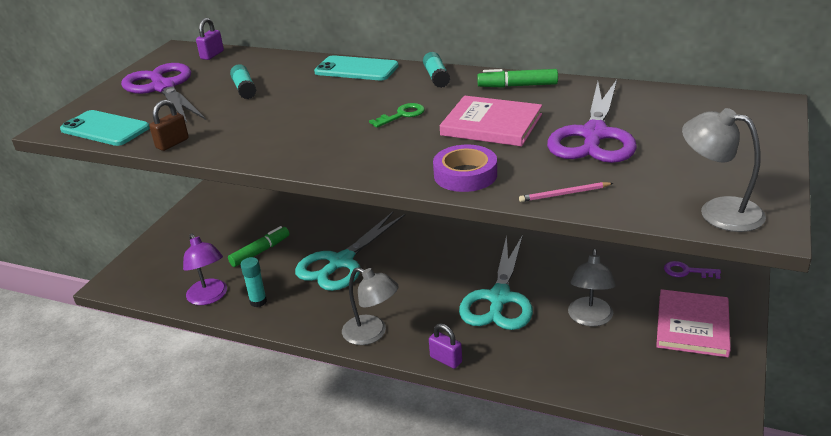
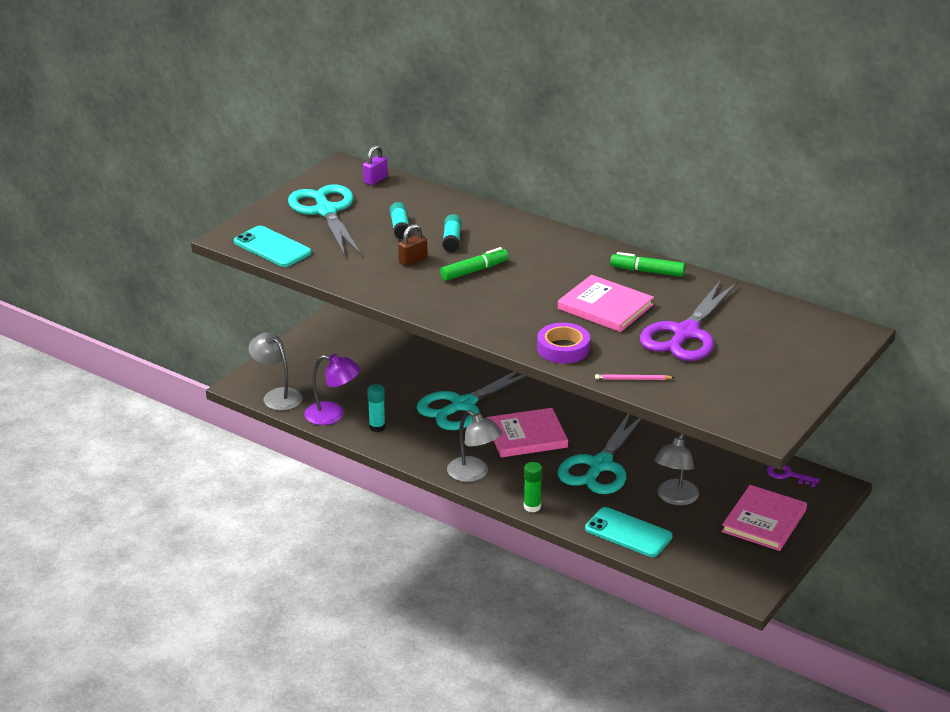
camera: 10 degrees right, 0 degrees up
(164, 88) = (326, 211): purple scissors -> turquoise scissors
(172, 143) = (329, 273): brown padlock -> brown padlock (413, 260)
(209, 297) = (333, 415): purple lamp -> purple lamp turned 60 degrees counterclockwise
(260, 252) = (387, 381): green marker -> green marker (474, 271)
(356, 69) = (508, 224): turquoise phone -> turquoise phone (628, 533)
(402, 115) = (532, 282): green key -> none
(414, 281) = (526, 436): none -> pink book
(436, 77) = (578, 248): turquoise glue stick -> turquoise glue stick (452, 240)
(446, 359) = (532, 507): purple padlock -> green glue stick
(718, 211) = (740, 414): grey lamp -> grey lamp (277, 396)

